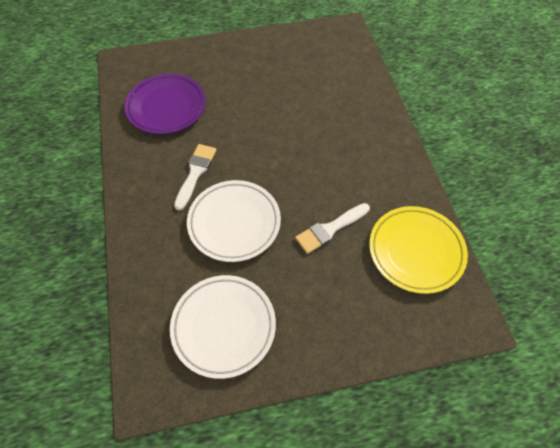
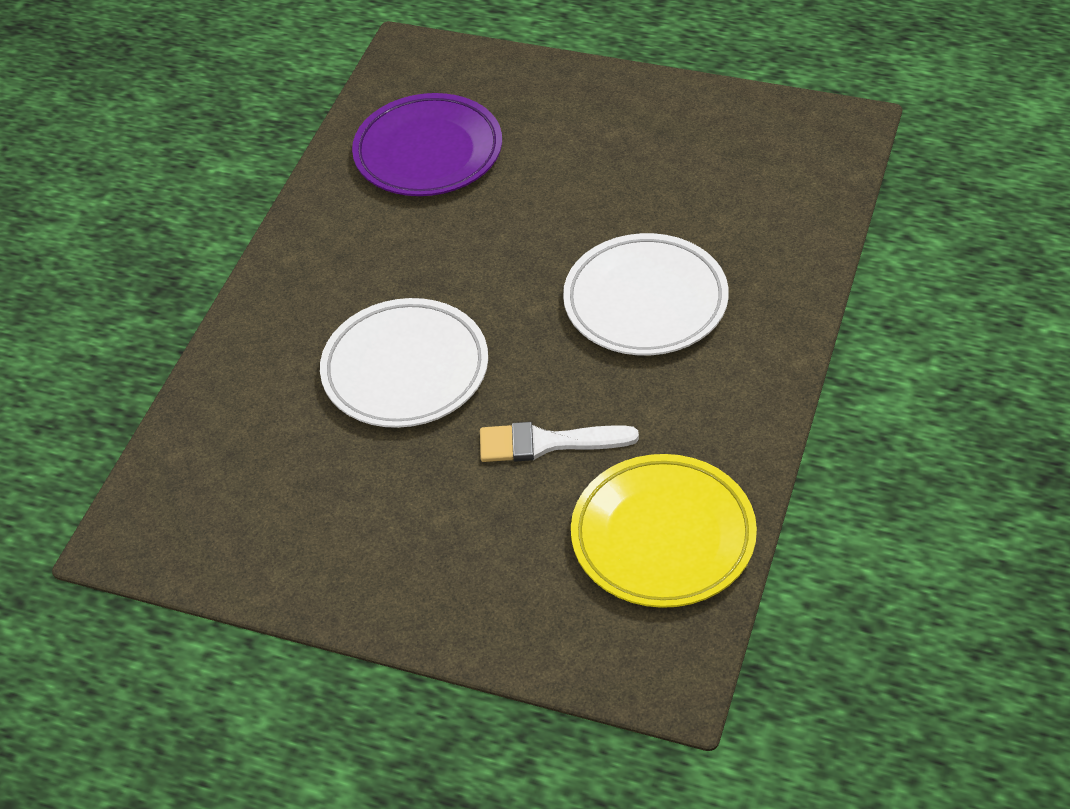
camera: 35 degrees right, 10 degrees down
(195, 173) = (400, 271): white brush -> none
(223, 327) = (285, 504): white plate -> white plate (645, 302)

